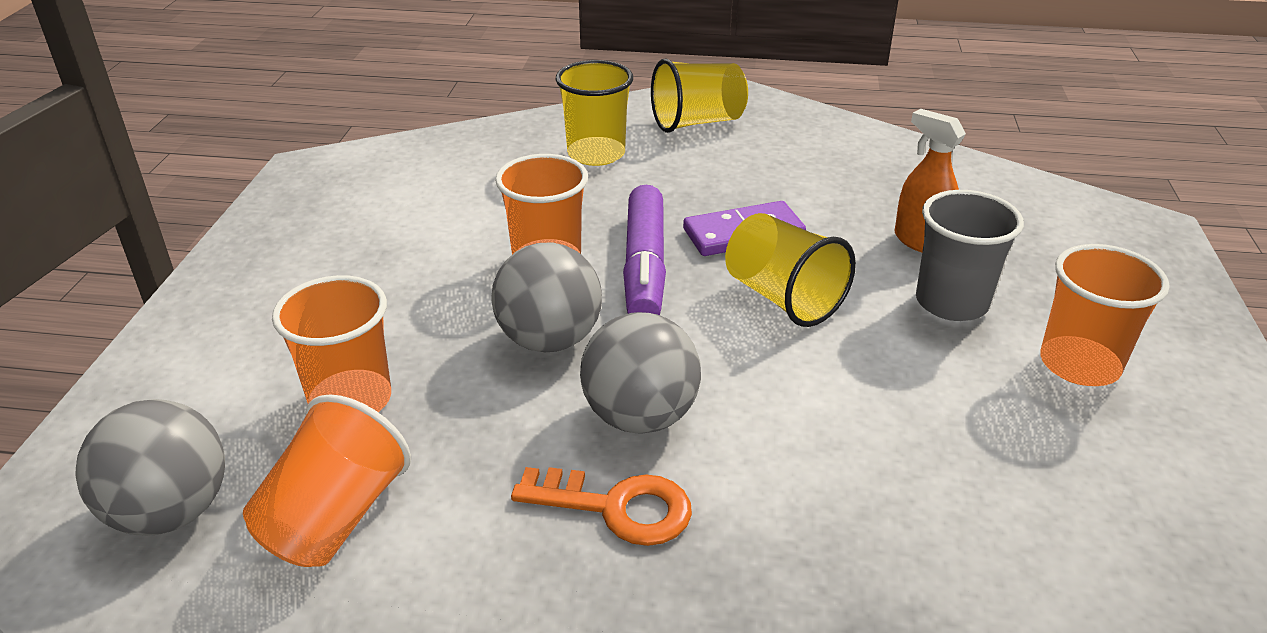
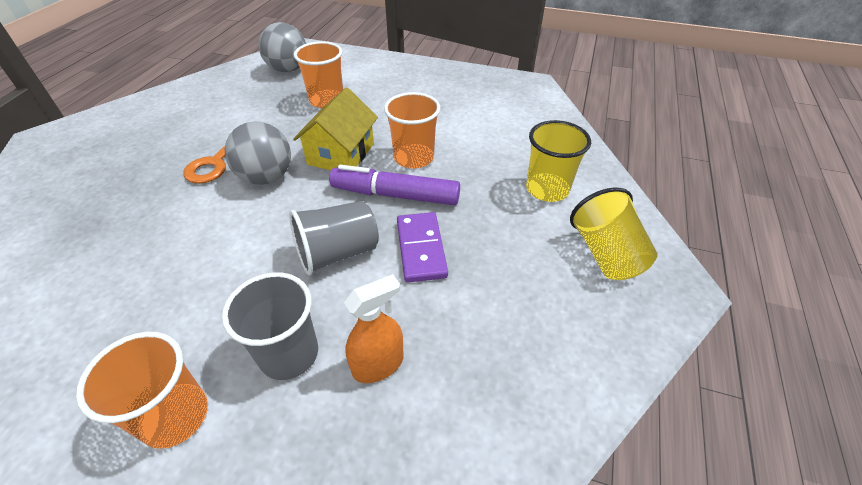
camera: 100 degrees right, 10 degrees up
(335, 518) = (261, 99): orange cup -> none
(549, 340) = (341, 154): grey ball -> yellow house
(783, 298) = (337, 253): yellow cup -> grey cup

